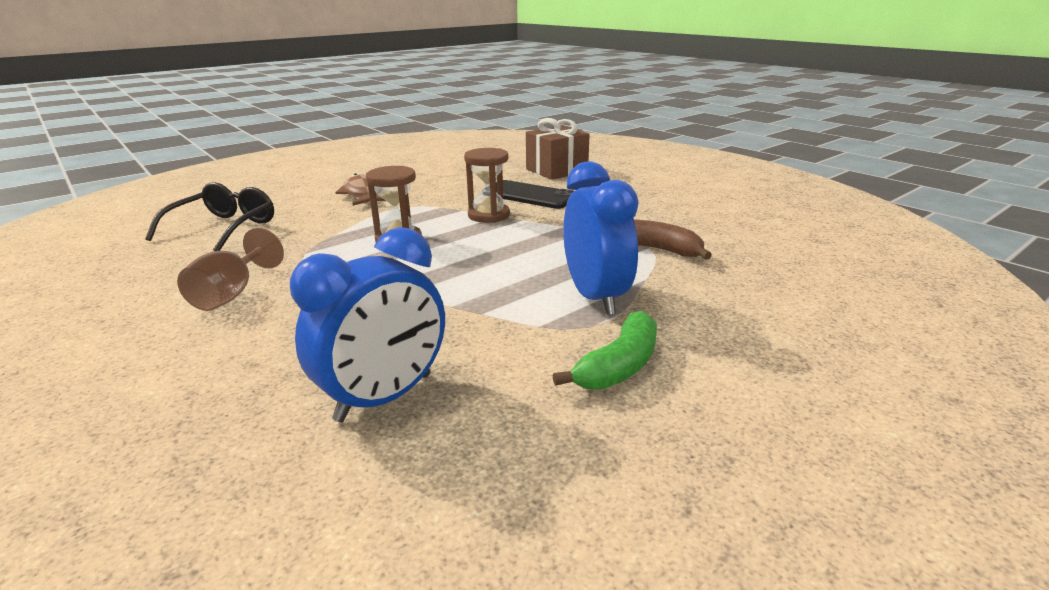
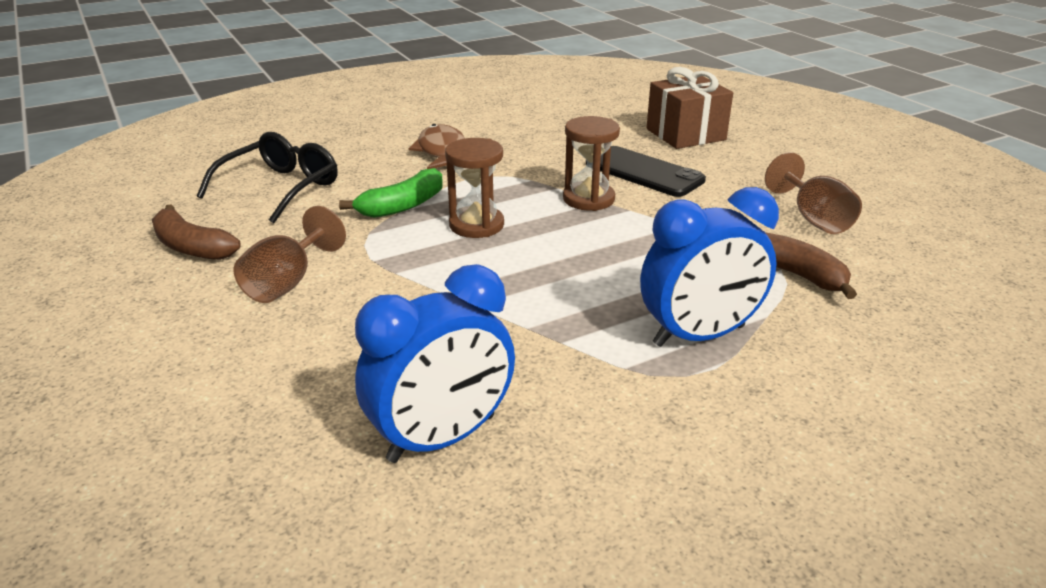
camera: 10 degrees right, 5 degrees up
(139, 276) = (191, 247): none -> brown banana
(595, 297) = (699, 336): blue clock -> blue clock turned 75 degrees clockwise
(619, 366) = (708, 434): green banana -> green banana (402, 206)
(664, 214) = (813, 218): none -> brown goblet

